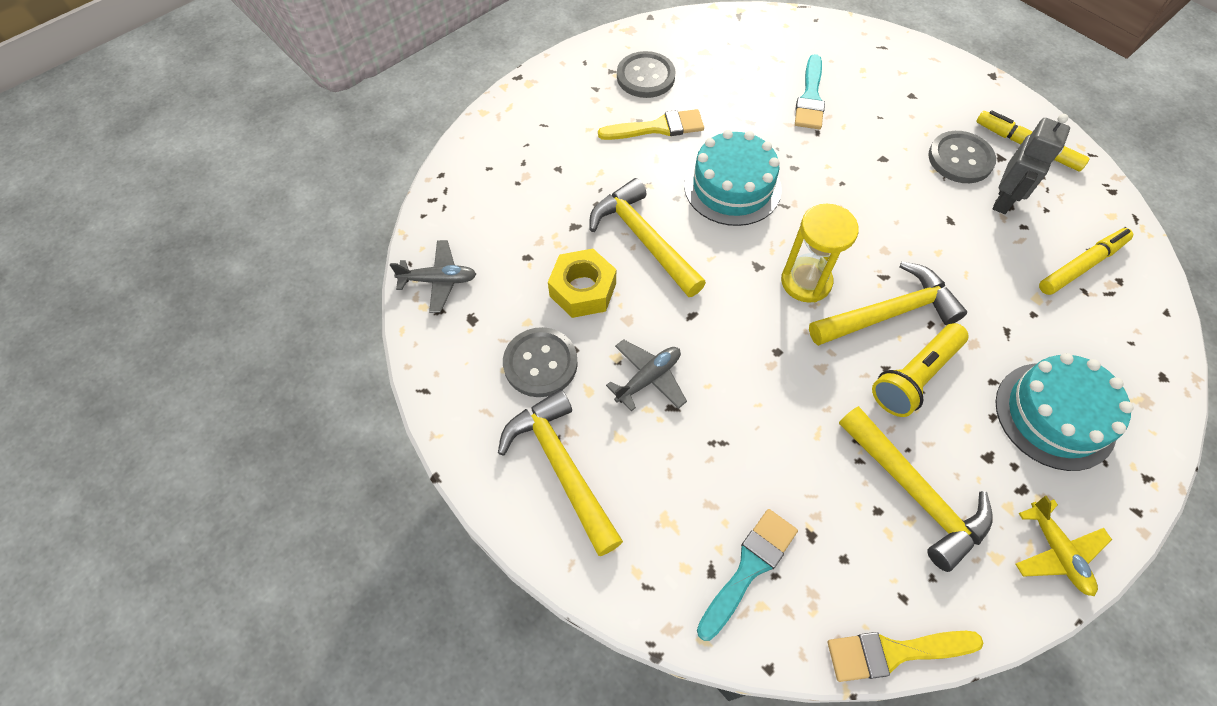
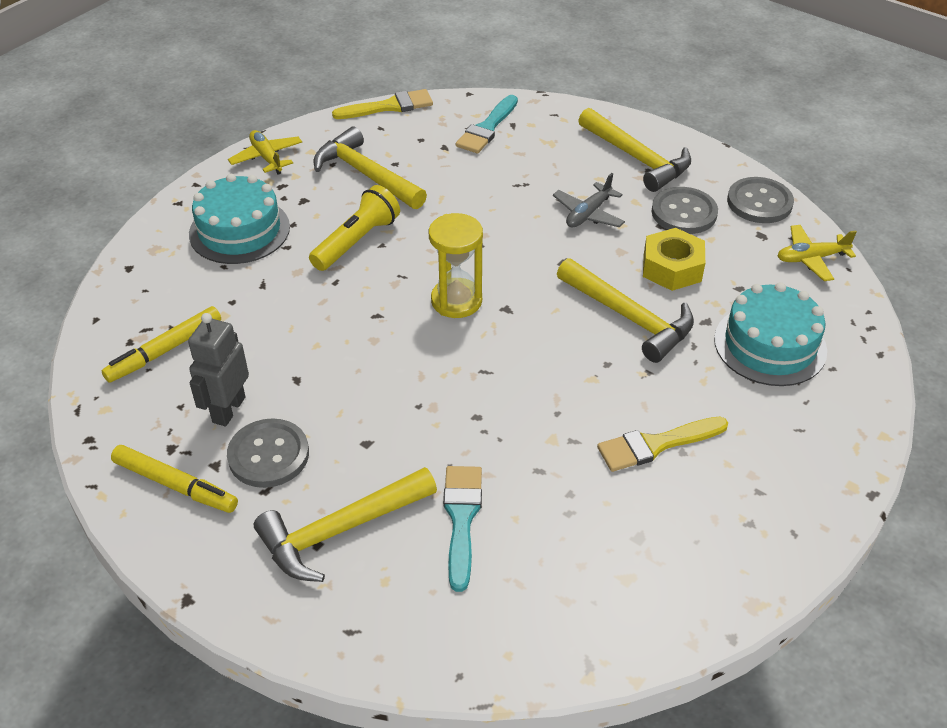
camera: 170 degrees right, 15 degrees down
(439, 280) = (811, 258): grey plane -> yellow plane
(645, 77) = (698, 520): grey button -> grey button (759, 202)
(732, 187) = (547, 383): turquoise cake -> turquoise cake (770, 345)
(889, 313) = (375, 285): yellow hammer -> yellow hammer (340, 531)

